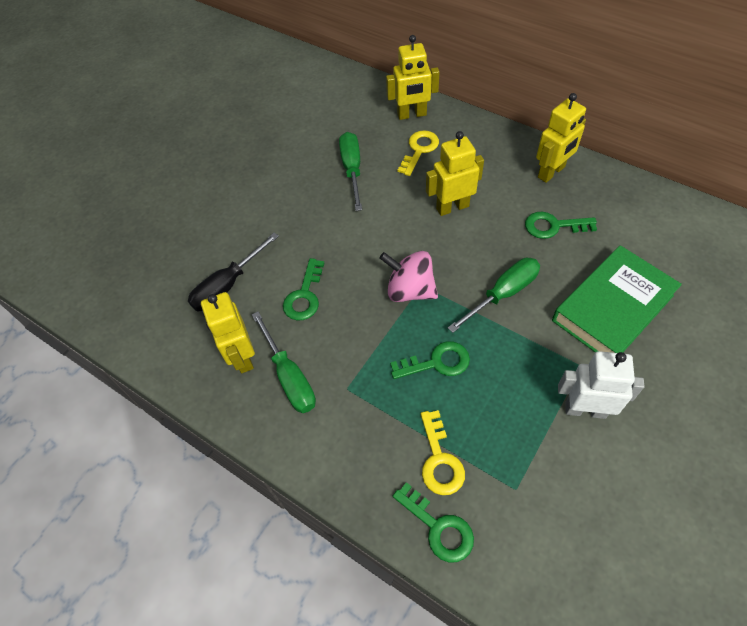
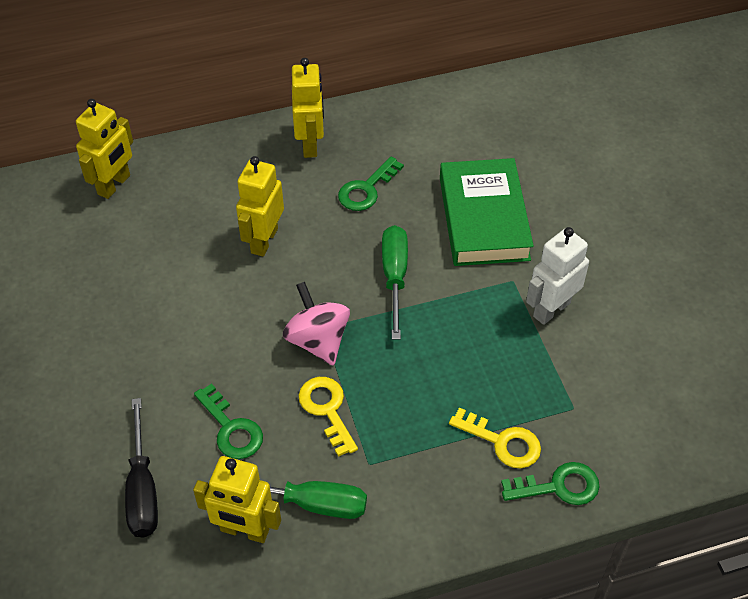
camera: 55 degrees left, 5 degrees down
(352, 169) = (123, 282): green screwdriver -> none
(410, 290) = (318, 340): pink spinning top -> pink spinning top turned 90 degrees clockwise
(419, 150) = (166, 213): yellow key -> yellow key (327, 410)
(437, 362) = (412, 376): green key -> none

